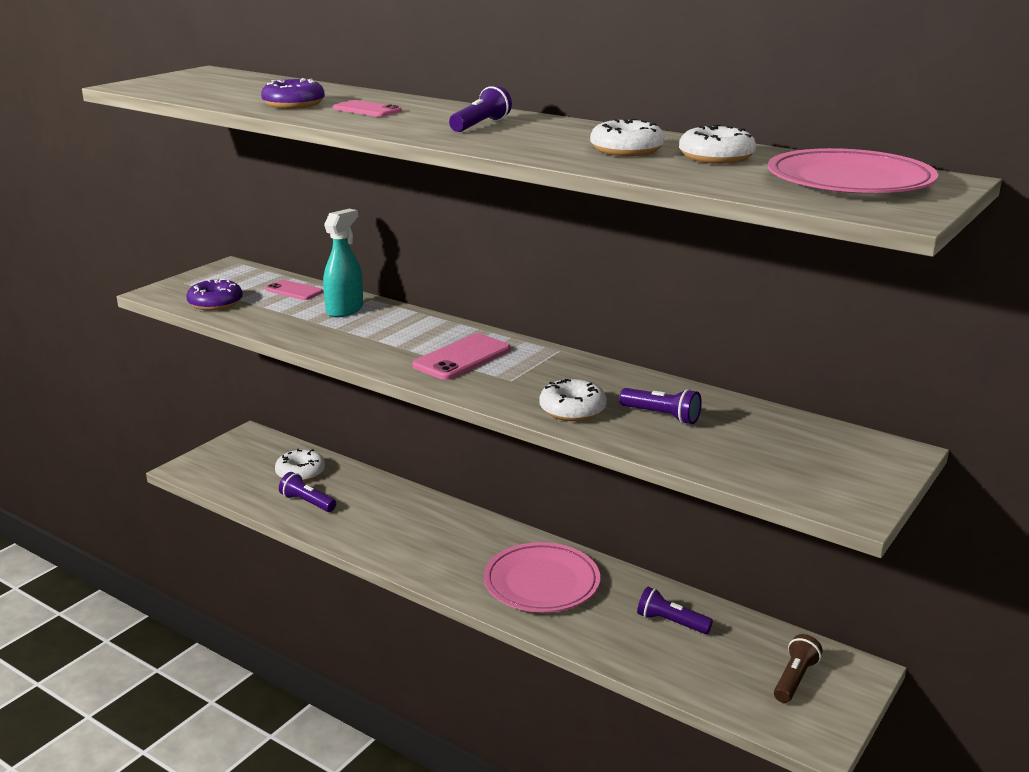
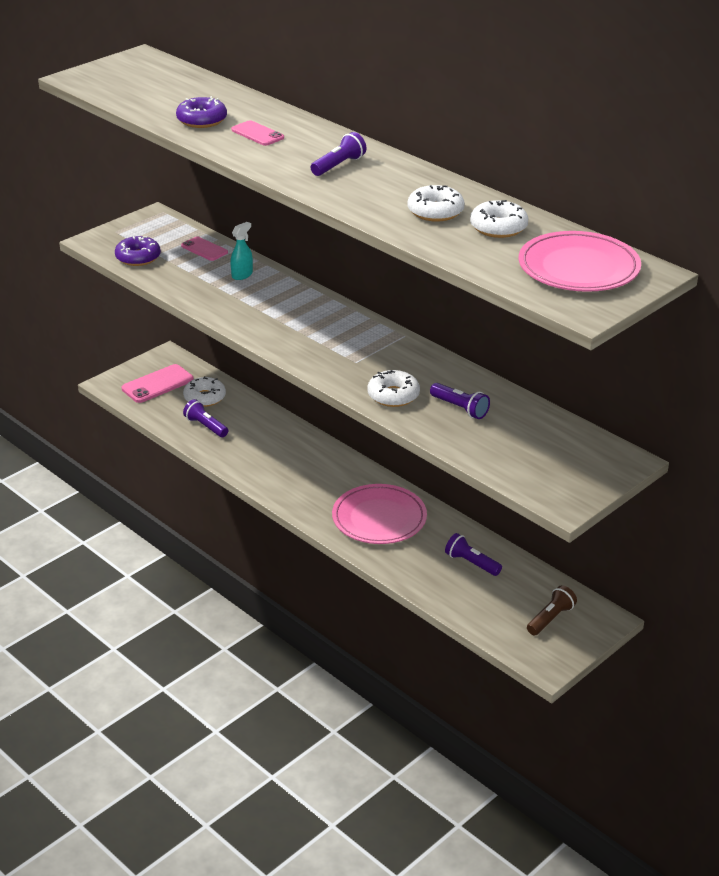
camera: 10 degrees right, 10 degrees up
(345, 310) = (242, 275): turquoise spray bottle -> turquoise spray bottle, size x0.65
(462, 358) = (323, 336): pink phone -> pink phone (157, 384)

